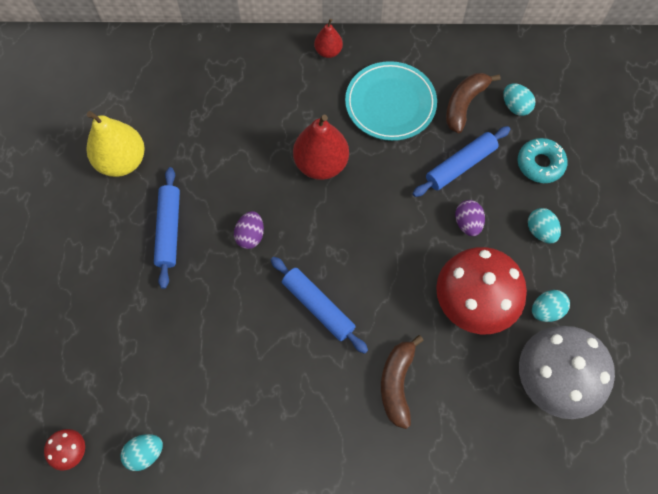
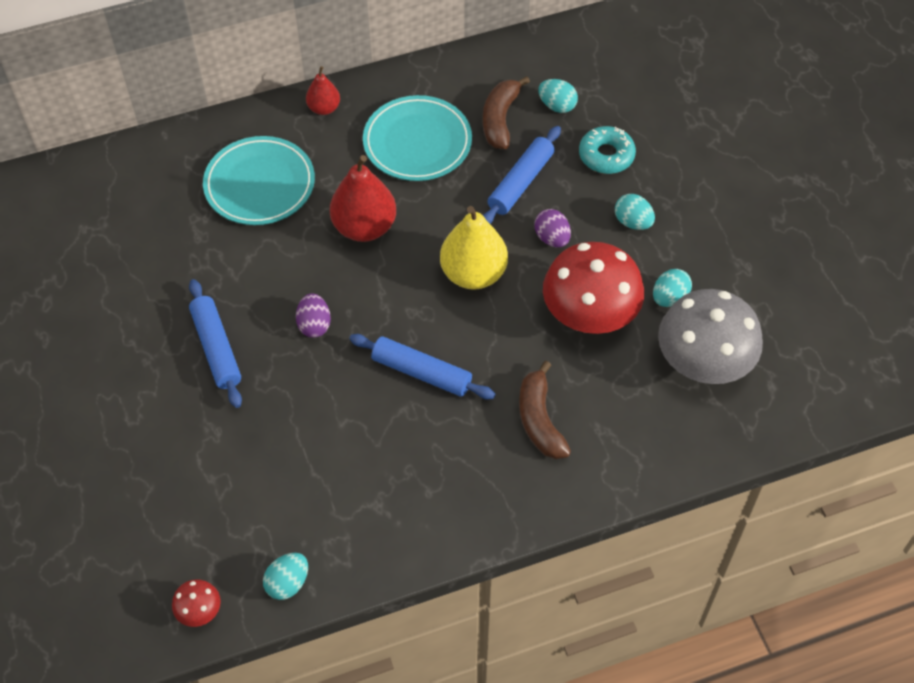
camera: 20 degrees left, 10 degrees down
(122, 161) = (128, 293): yellow pear -> yellow pear (473, 273)
(254, 101) = (259, 184): none -> turquoise plate

